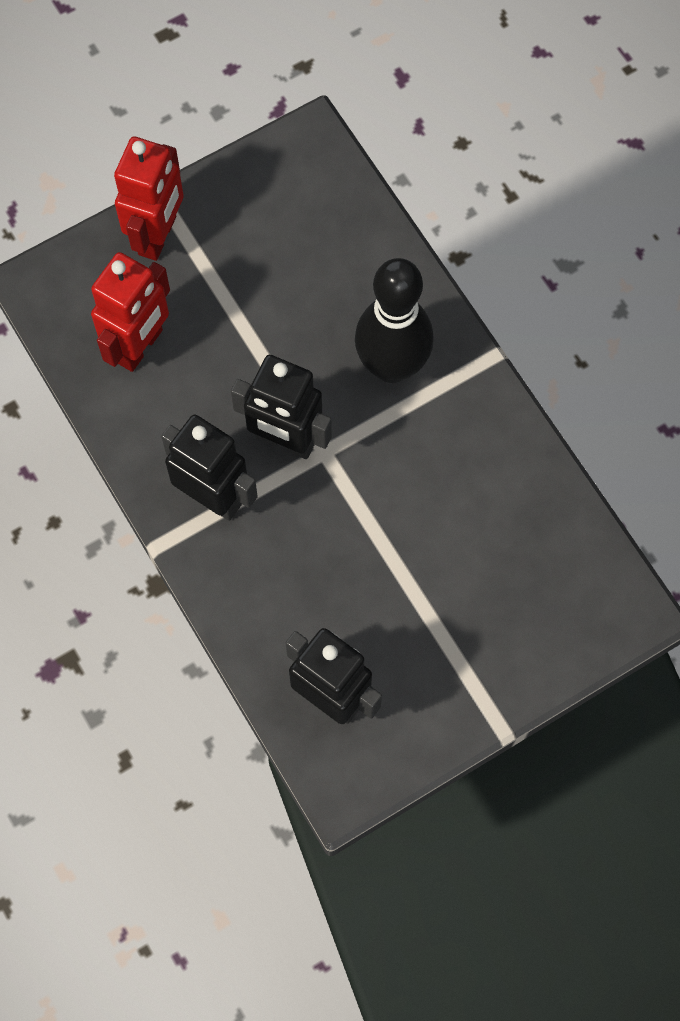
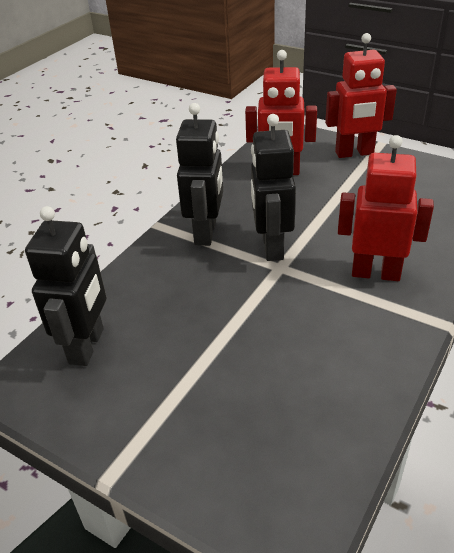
camera: 65 degrees right, 30 degrees down
(392, 366) = (375, 273): black bowling pin -> red robot

